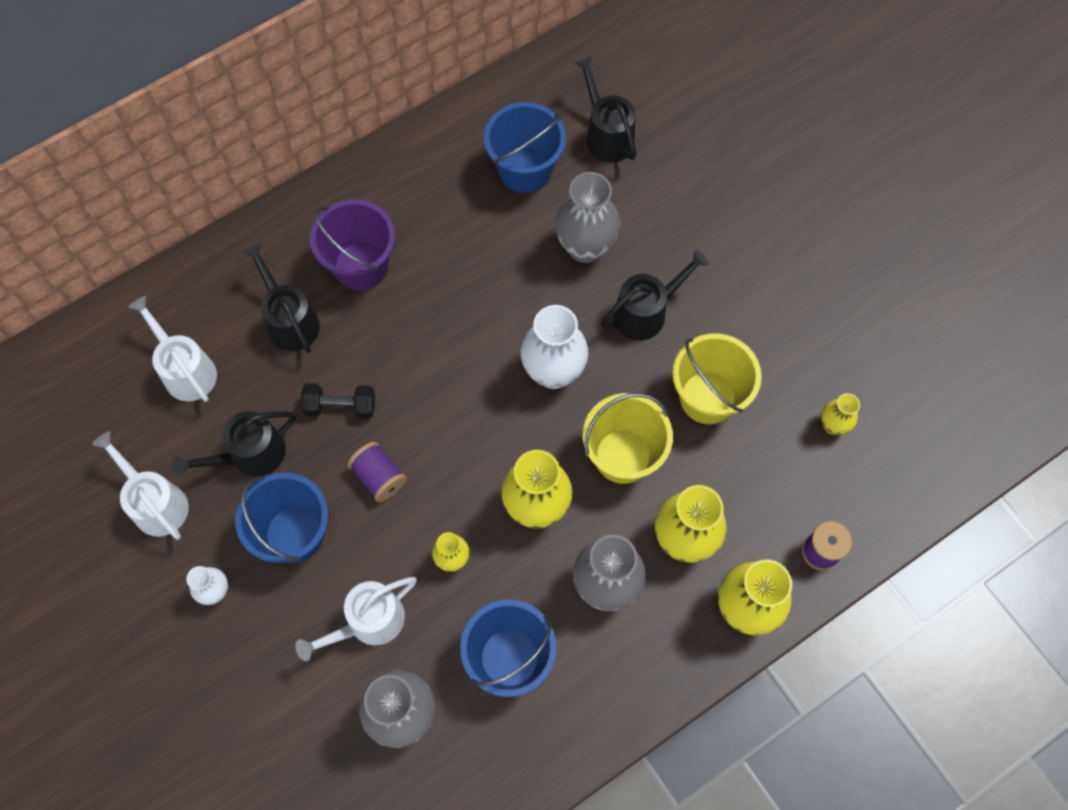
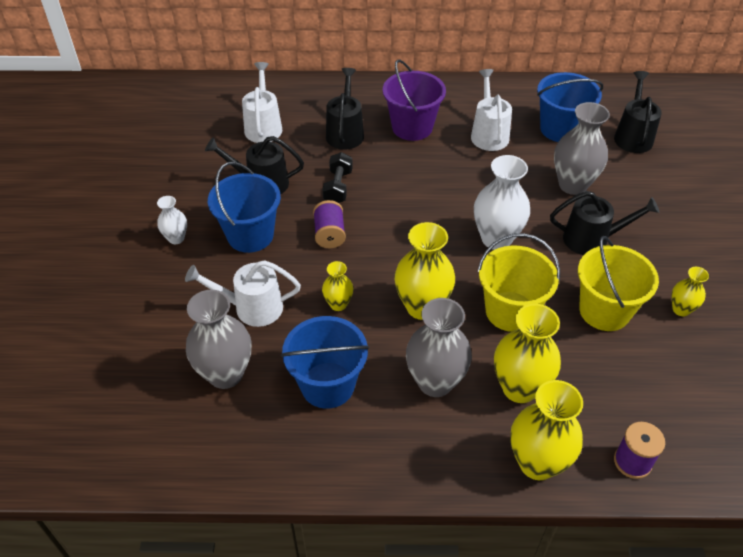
camera: 35 degrees right, 20 degrees down
(156, 503) = (186, 177): white watering can -> white watering can (488, 134)
(340, 406) = (338, 187): black dumbbell -> black dumbbell turned 60 degrees clockwise
(833, 425) = (701, 382): yellow vase -> yellow vase (681, 309)

